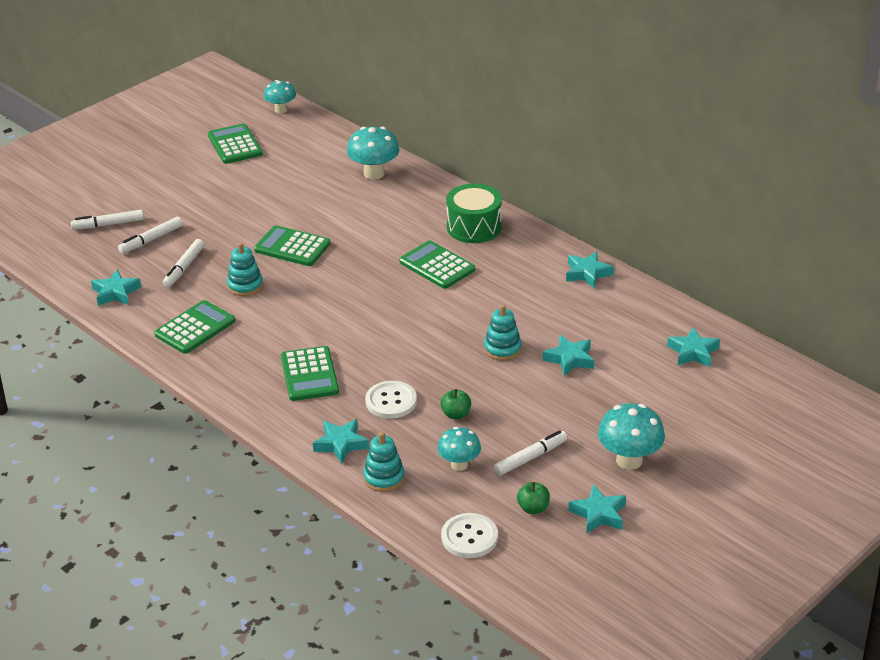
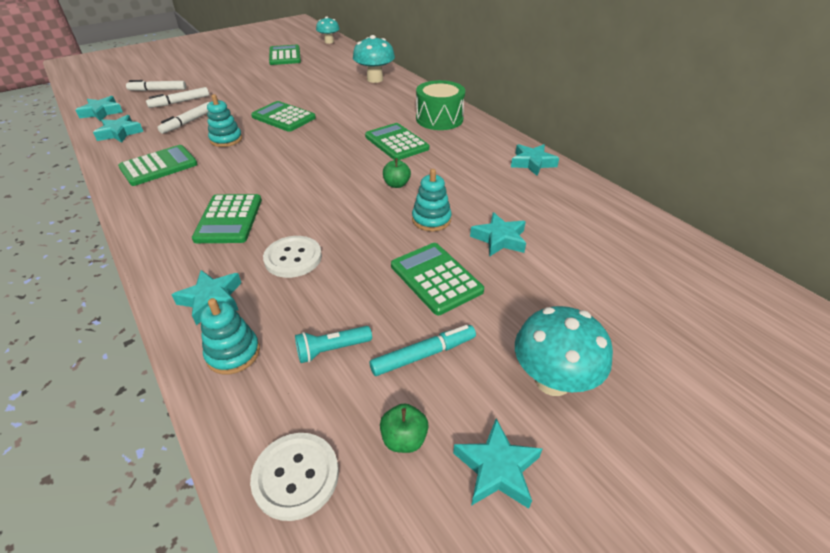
camera: 10 degrees right, 5 degrees up
(456, 414) = (355, 283): green apple -> green apple (396, 184)
(459, 464) = (332, 349): turquoise mushroom -> turquoise flashlight
(523, 401) = (436, 278): none -> green calculator
(530, 458) = (423, 355): white marker -> turquoise marker
(693, 352) = (638, 249): turquoise star -> turquoise star (102, 112)

